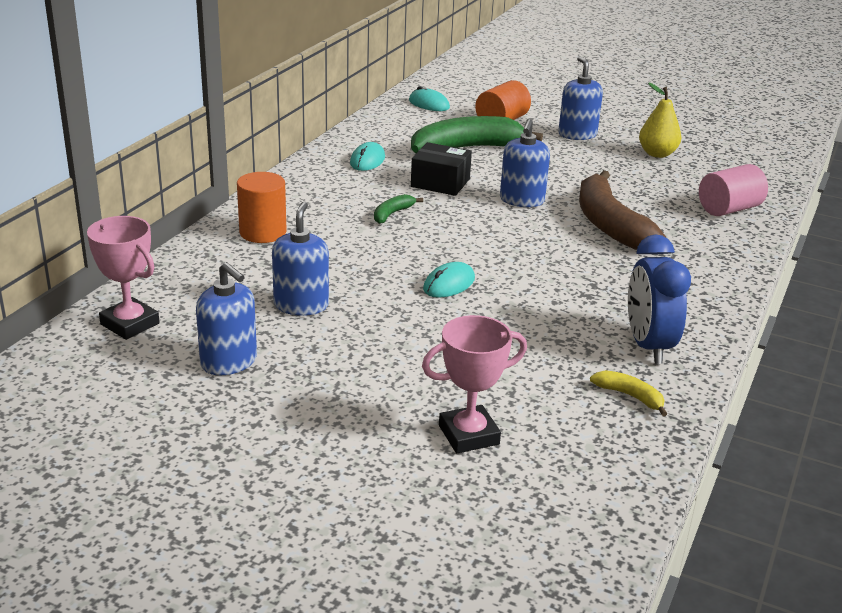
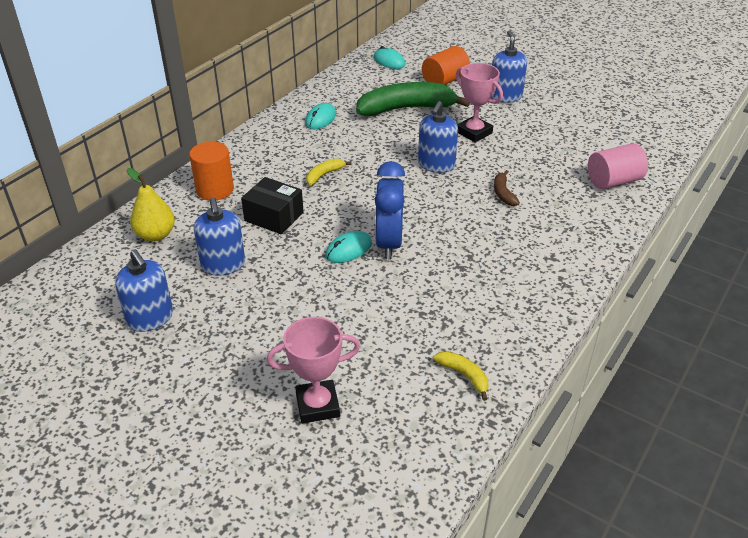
camera: 10 degrees right, 10 degrees up
(130, 324) = (86, 276): pink trophy -> pink trophy (474, 132)
(301, 305) = (223, 265): blue soap dispenser -> blue soap dispenser turned 150 degrees clockwise
(392, 214) = (324, 175): green banana -> yellow banana
(440, 183) = (373, 144): black box -> black box (274, 217)
(609, 224) = (503, 193): brown banana -> brown banana, size x0.43
(648, 346) = (496, 323): blue clock -> blue clock (389, 243)
(657, 154) = (568, 119): yellow pear -> yellow pear (156, 235)

